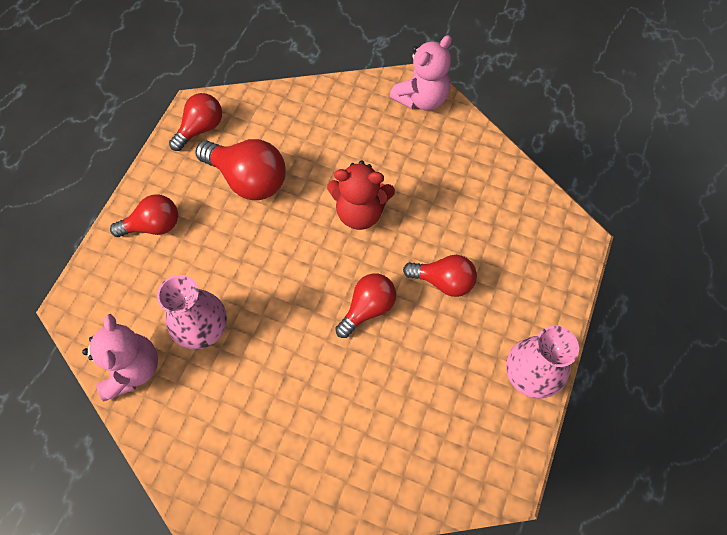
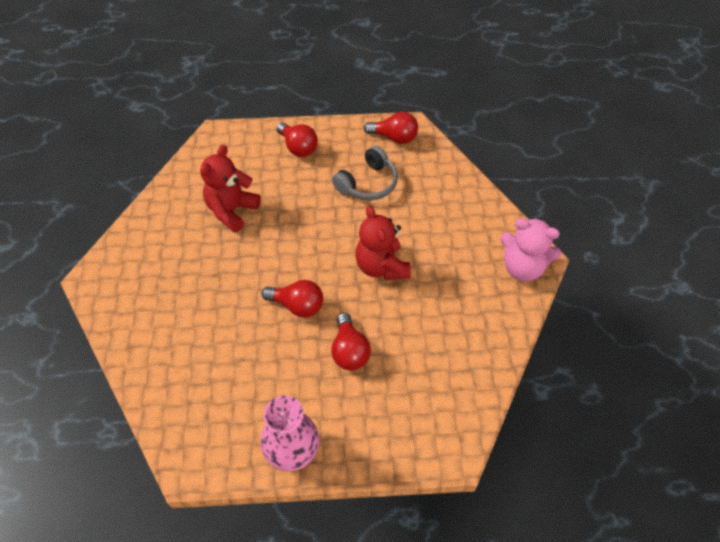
camera: 65 degrees right, 10 degrees down
(132, 369) = (186, 185): pink teddy bear -> none
(203, 329) = (232, 210): pink vase -> red teddy bear
(248, 179) = (368, 183): red light bulb -> grey headphones

